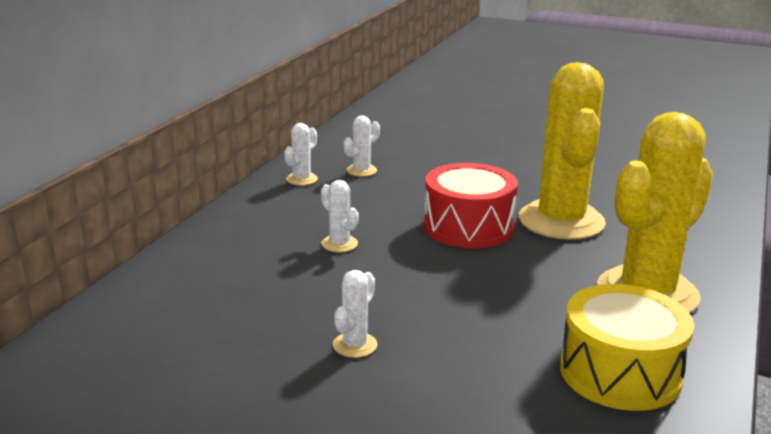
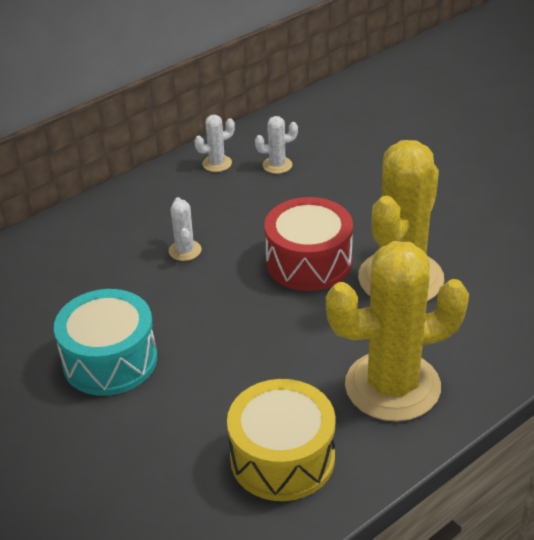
camera: 30 degrees right, 15 degrees up
(355, 345) = (110, 360): white cactus -> turquoise drum

